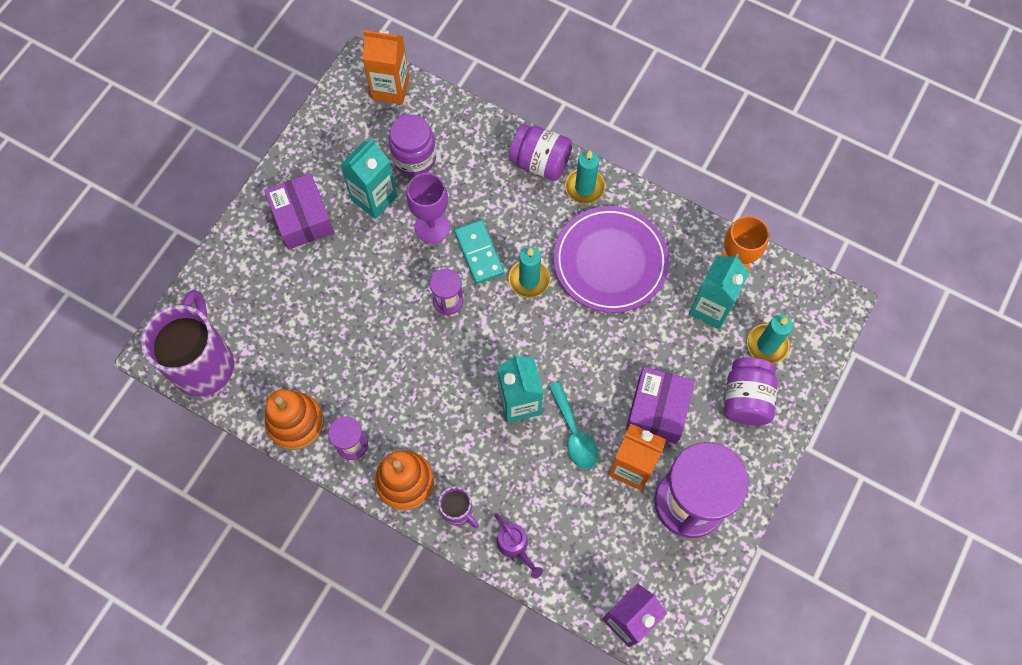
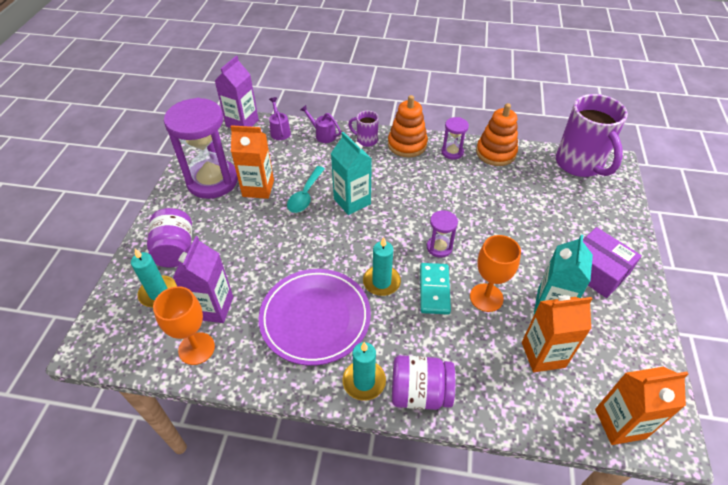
camera: 160 degrees right, 20 degrees down
(414, 158) = (543, 354): purple jar -> orange carton
(432, 227) = (486, 297): purple goblet -> orange goblet
(479, 253) = (434, 290): turquoise domino -> turquoise domino turned 45 degrees clockwise
(574, 433) = (305, 195): turquoise spoon -> turquoise spoon turned 120 degrees counterclockwise
(576, 578) = (280, 131): none -> purple watering can
(657, 410) = (246, 224): purple box -> none
(710, 308) = (213, 307): turquoise carton -> purple carton

